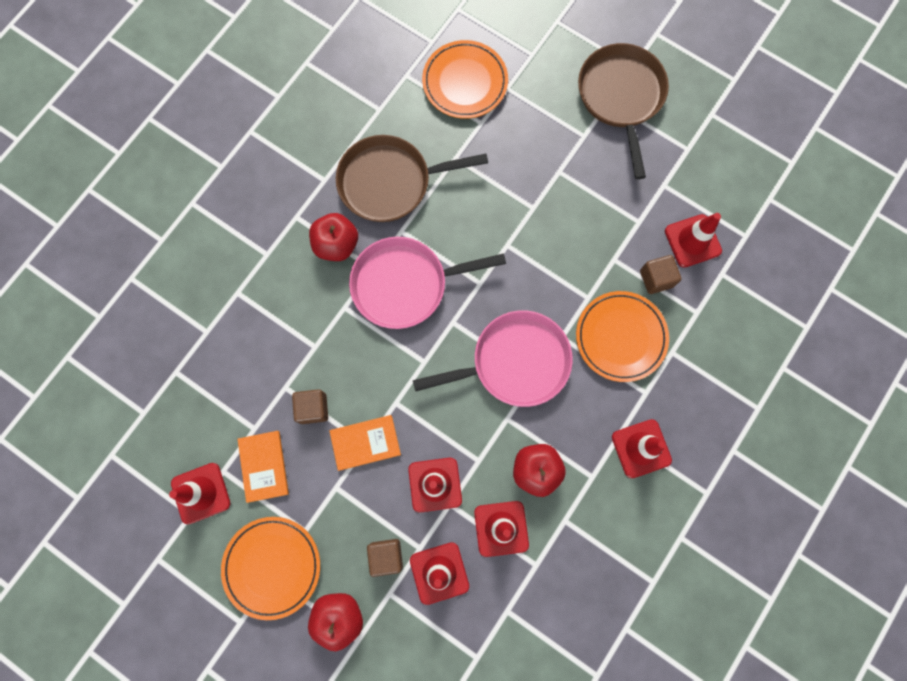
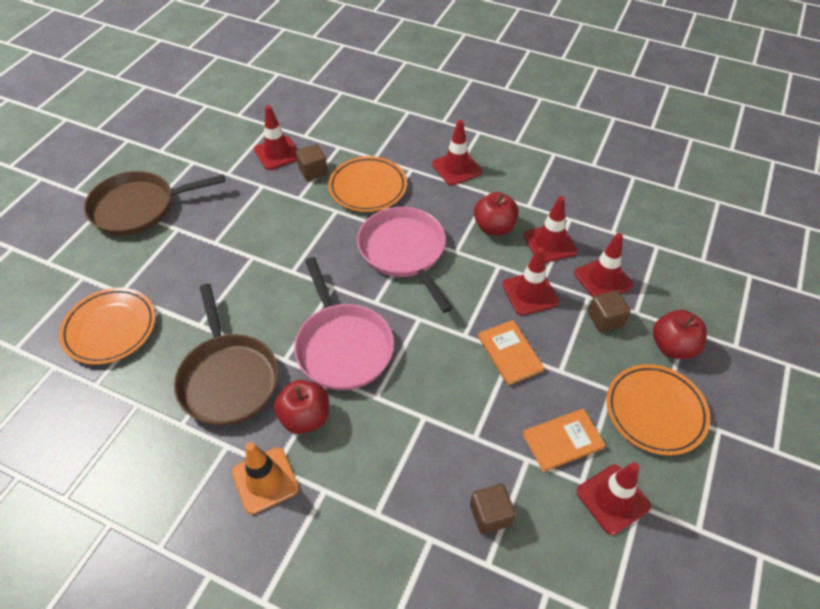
camera: 100 degrees left, 25 degrees down
(286, 209) = (265, 480): none -> orange traffic cone
(313, 408) = (489, 405): brown cube -> brown cube (490, 515)

